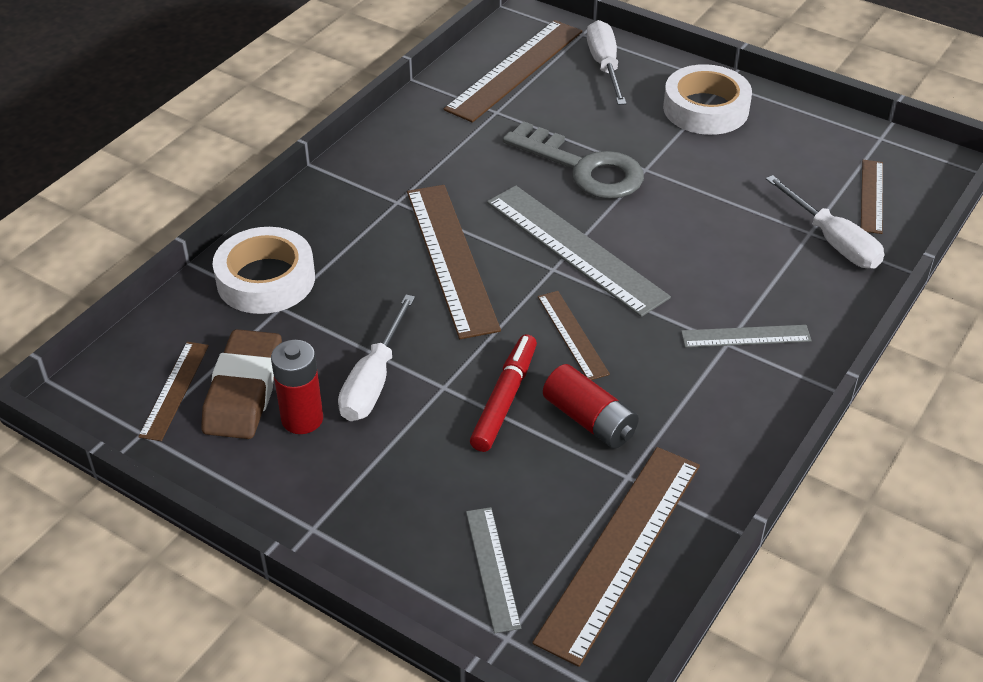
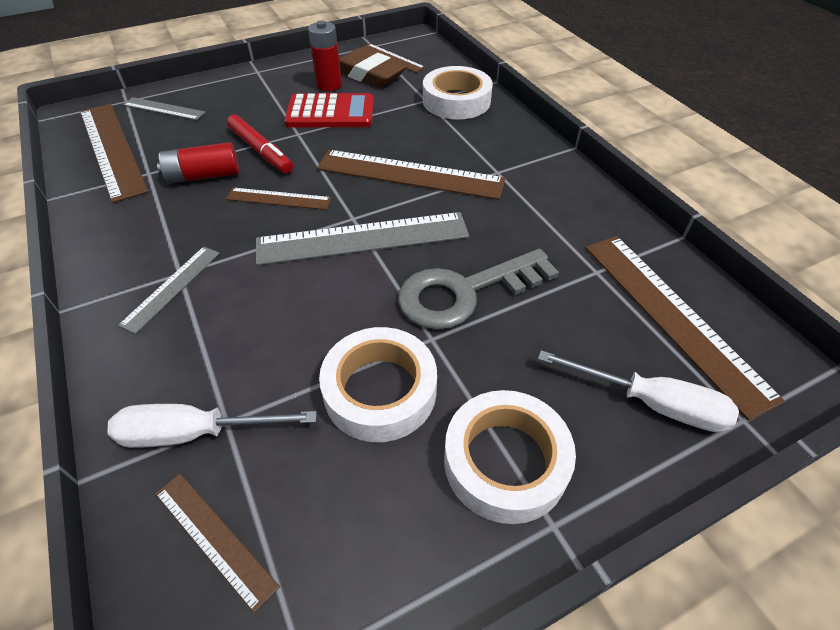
camera: 120 degrees right, 5 degrees up
(374, 380) = (330, 112): white screwdriver -> red calculator
(713, 174) = (380, 390): none -> white tape

